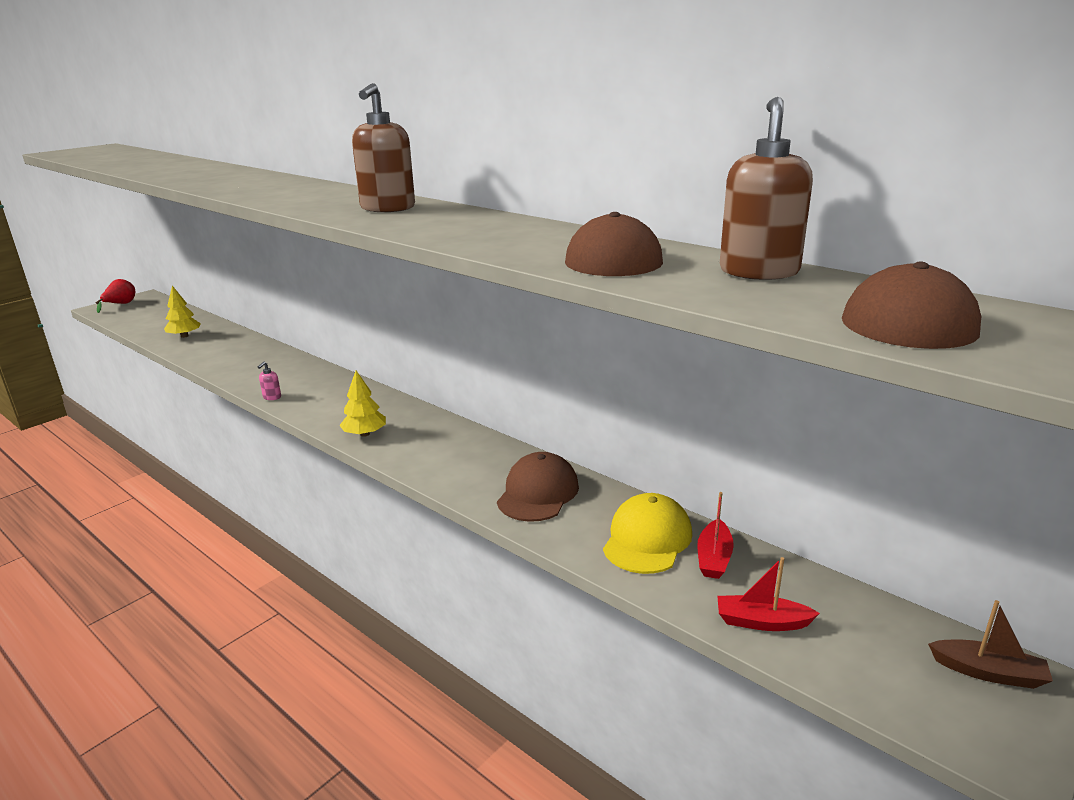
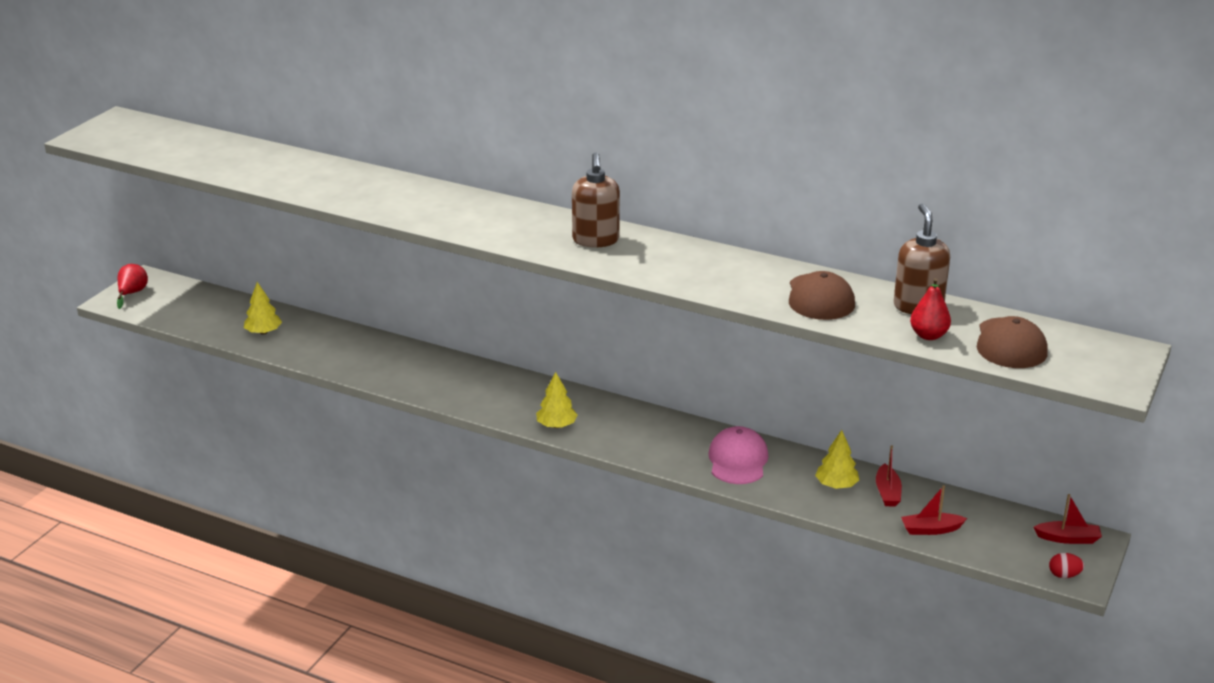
camera: 15 degrees left, 5 degrees up
(272, 397) = (435, 397): pink soap dispenser -> none
(538, 493) = (738, 460): brown cap -> pink cap
(647, 539) = (836, 485): yellow cap -> yellow tree
(760, 300) = (928, 335): none -> red pear
(980, 743) = (1064, 575): none -> red egg
(988, 672) = (1068, 538): brown boat -> red boat

